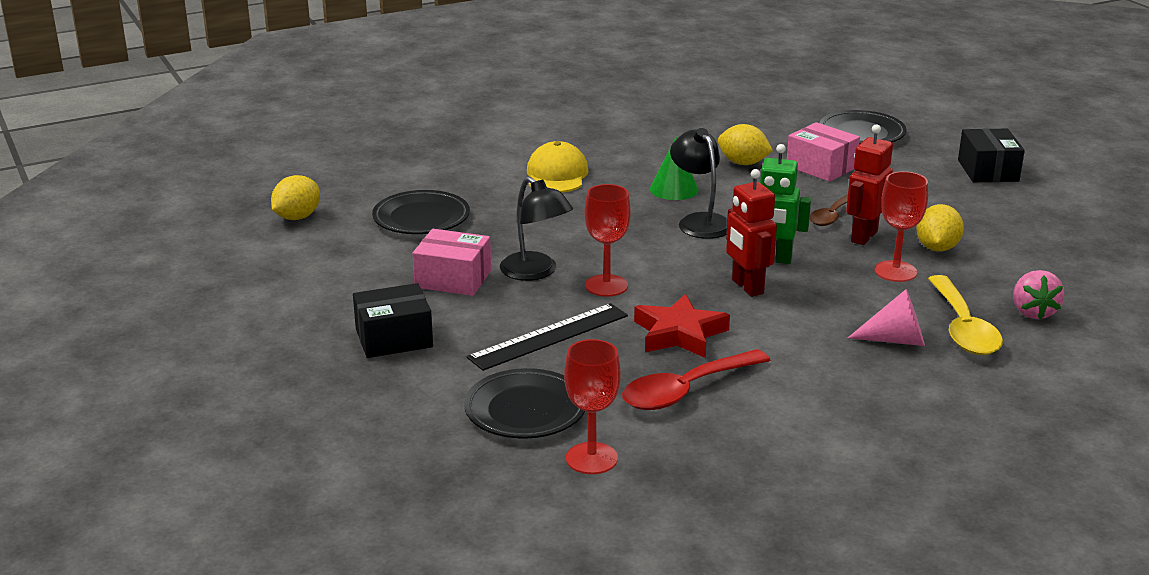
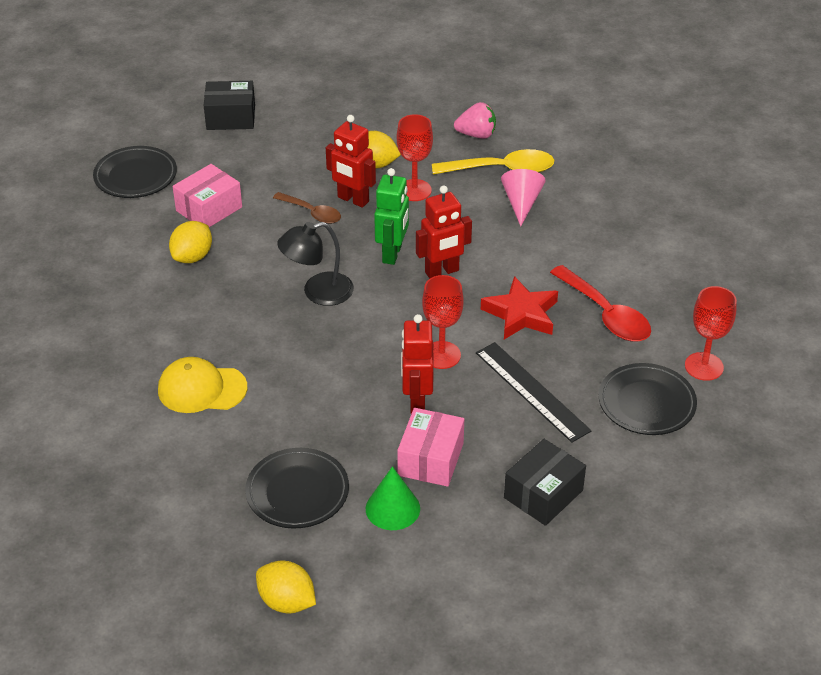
camera: 90 degrees left, 15 degrees up
(394, 338) = (543, 494): black box -> black box turned 60 degrees clockwise
(536, 272) = (416, 401): black lamp -> red robot
(674, 189) = (246, 306): green cone -> green cone (392, 508)

